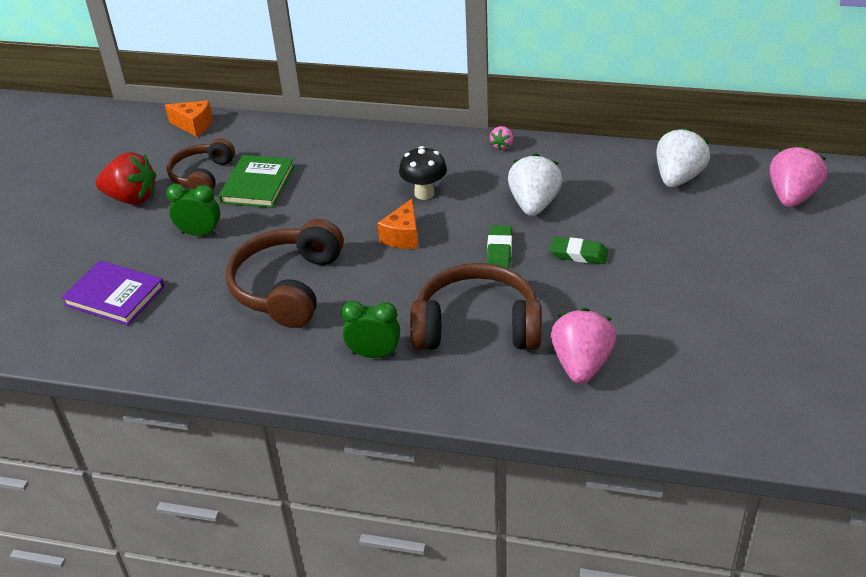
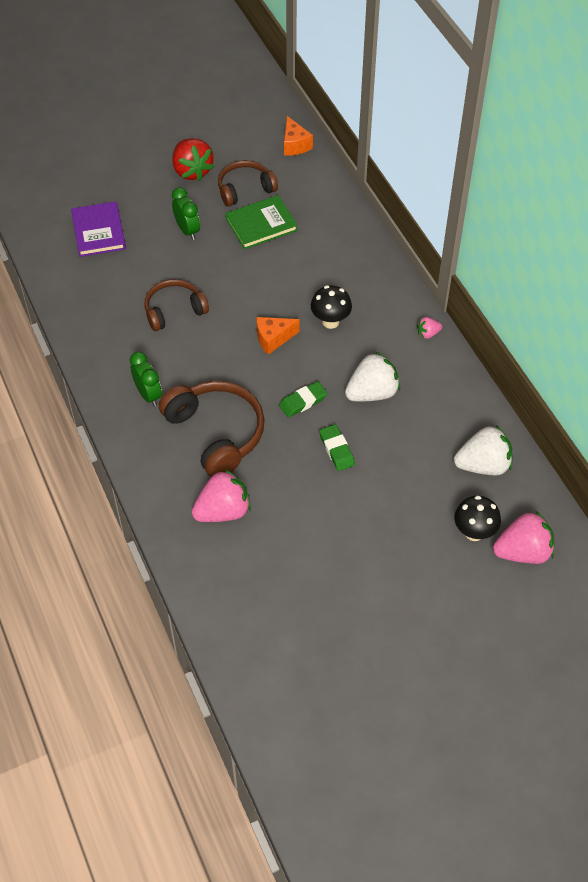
camera: 50 degrees right, 15 degrees up
(288, 287) = (174, 310): brown headphones -> brown headphones, size x0.64
(748, 214) = (474, 532): none -> black mushroom

